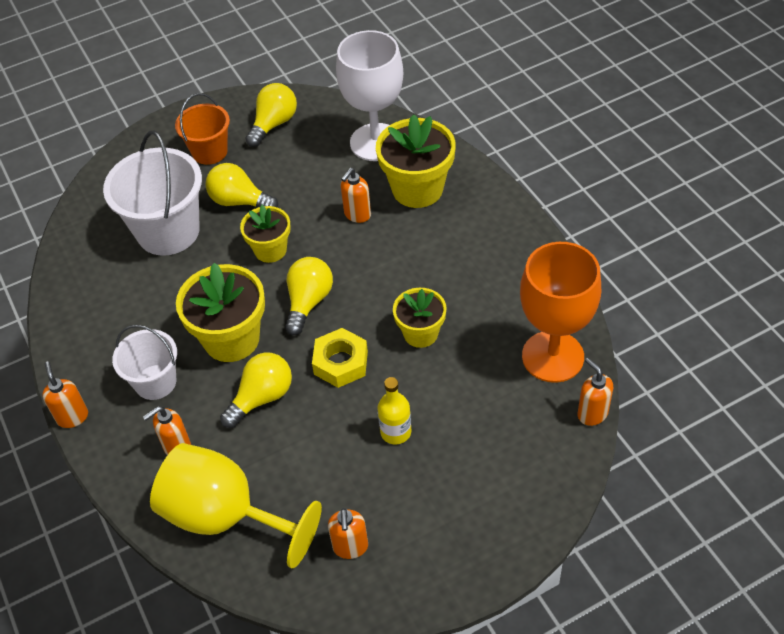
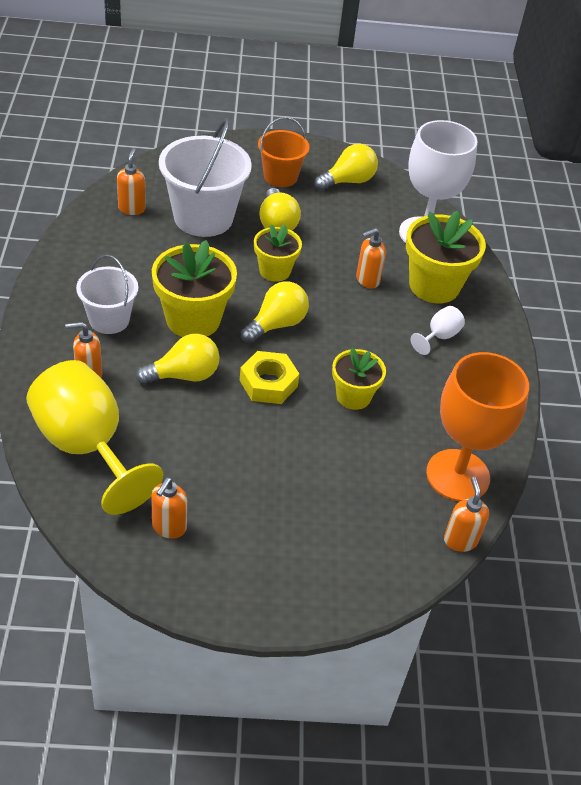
camera: 20 degrees right, 5 degrees down
(72, 417) = (27, 311): orange soap dispenser -> orange soap dispenser (132, 208)
(239, 201) = (277, 223): yellow light bulb -> yellow light bulb turned 150 degrees counterclockwise
(396, 432) = (274, 460): yellow bottle -> none
(453, 236) = (439, 336): none -> white goblet

